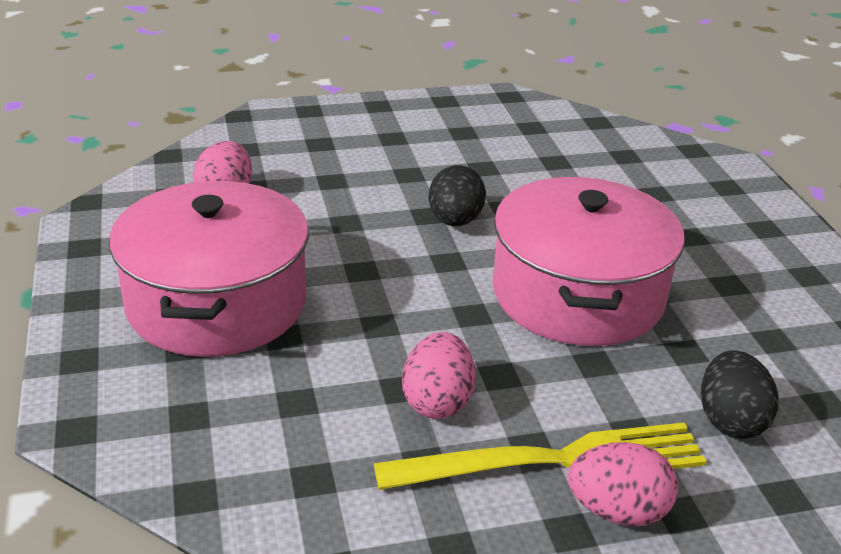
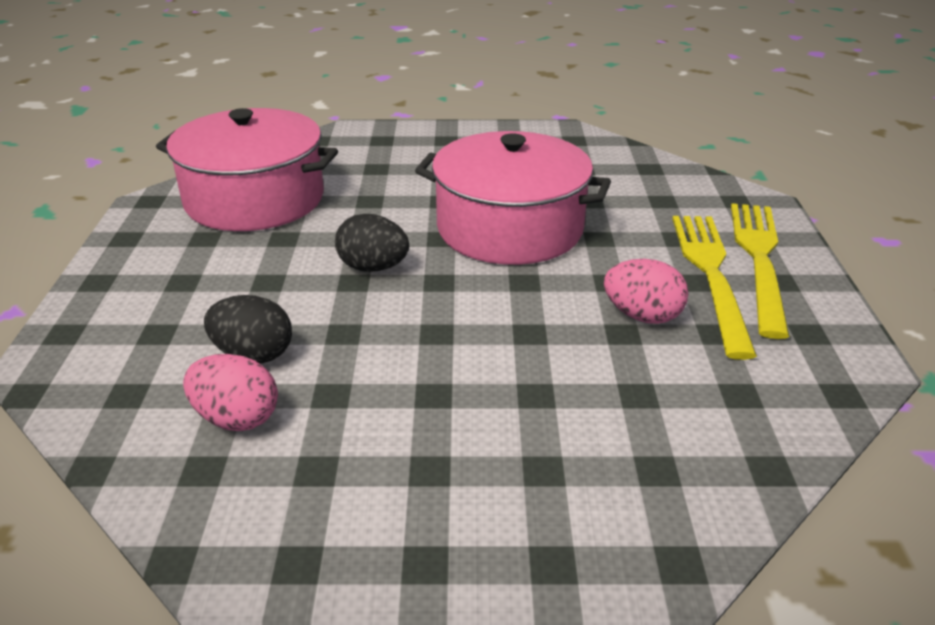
camera: 75 degrees left, 0 degrees up
(216, 303) = (466, 439): pink pot -> pink pot (254, 199)
(617, 511) = (759, 260): pink egg -> yellow fork
(730, 420) = (666, 202): black egg -> black egg (253, 355)

